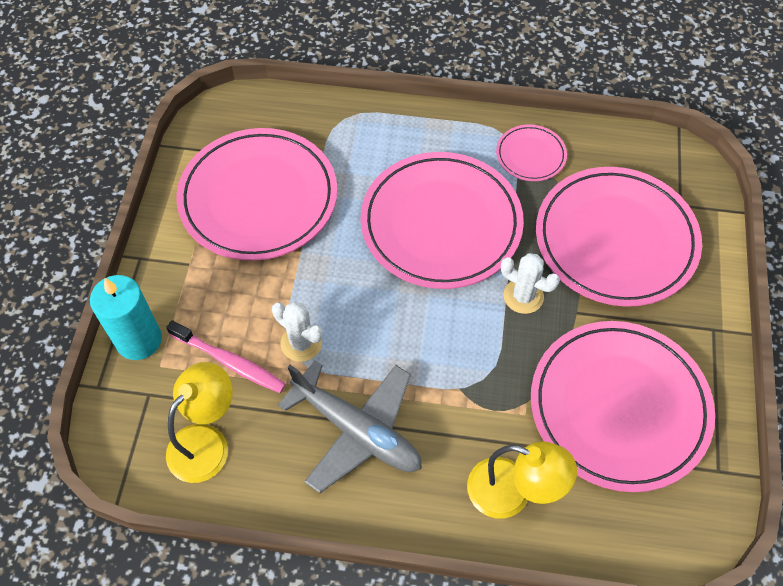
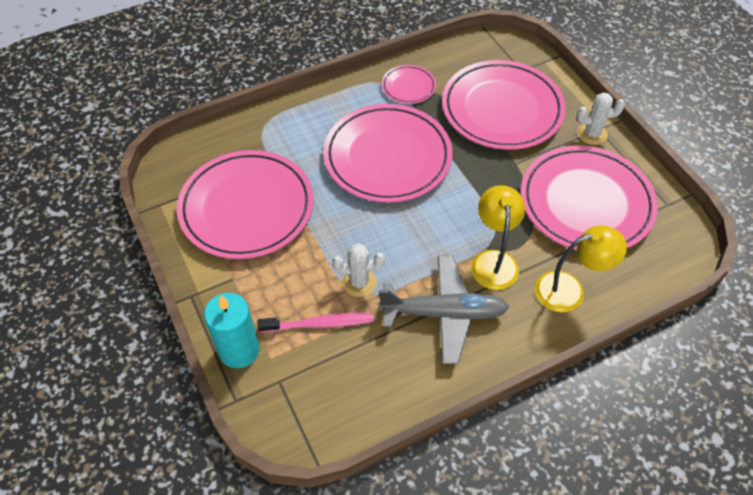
camera: 35 degrees left, 5 degrees down
(206, 442) = (349, 385): yellow lamp -> yellow lamp (493, 261)
(523, 296) = (476, 171): white cactus -> white cactus (592, 134)

